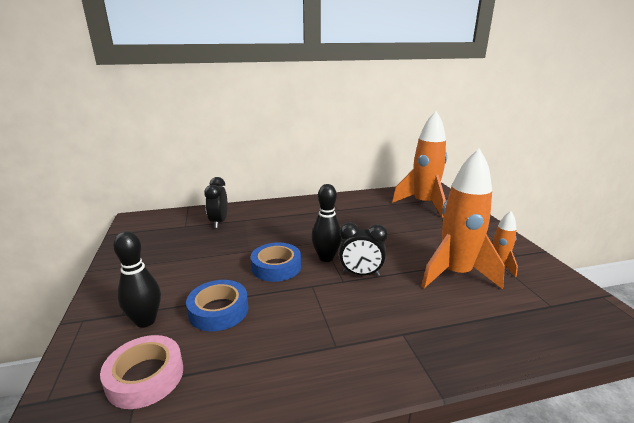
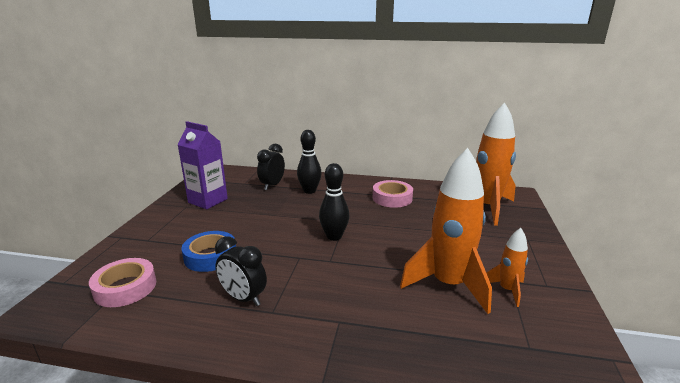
camera: 25 degrees right, 0 degrees up
(145, 321) = (157, 249): black bowling pin -> black bowling pin (309, 191)
(159, 253) = (208, 201): none -> purple carton
(276, 267) = (284, 233): blue tape -> none
(344, 211) = (392, 198): none -> pink tape
(361, 274) = (352, 259): black clock -> black clock (243, 298)

